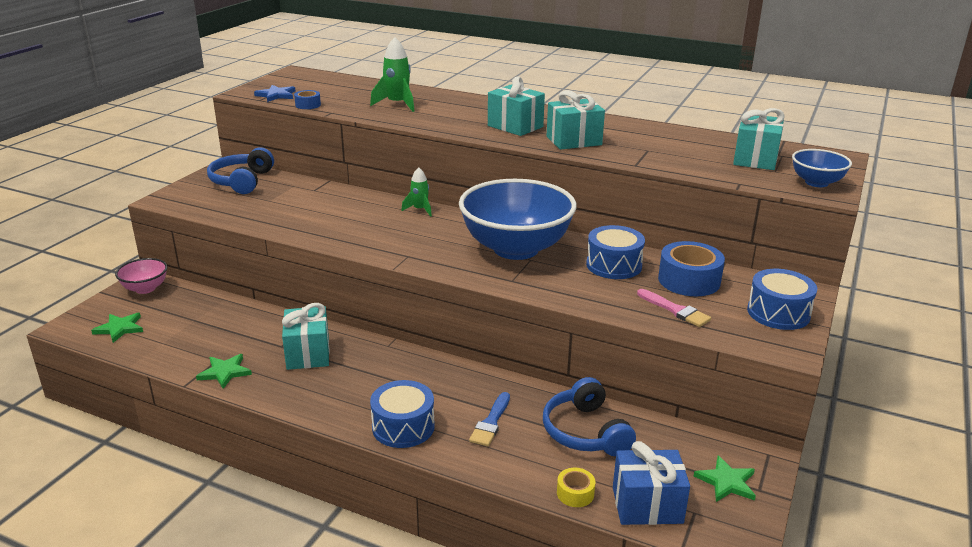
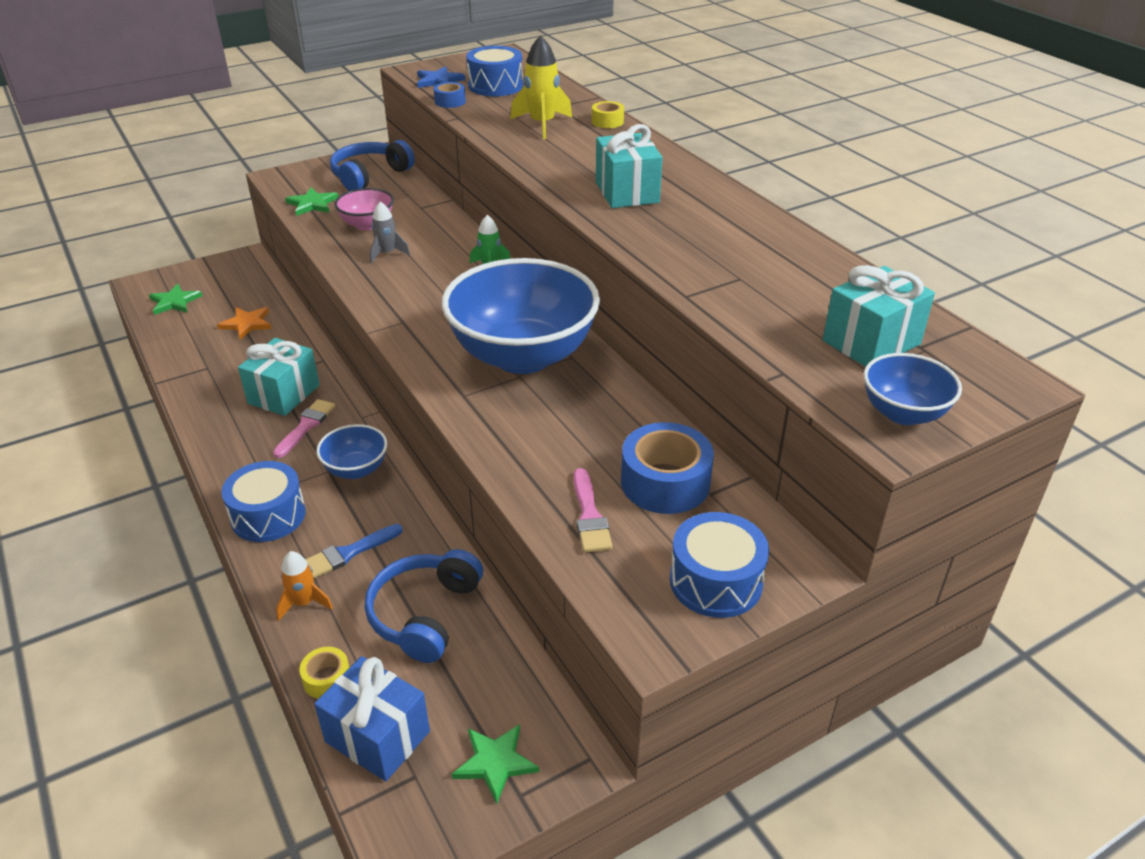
camera: 35 degrees right, 10 degrees up
(145, 288) = (238, 267): pink bowl -> pink bowl (367, 225)
(210, 322) = (247, 324): none -> orange star
(225, 372) = (198, 383): green star -> green star (312, 204)
(333, 222) = (387, 253): none -> grey rocket
(354, 366) = (306, 426): none -> pink brush
(397, 104) = (542, 124): green rocket -> yellow rocket
(428, 376) = (356, 469): none -> blue bowl
(437, 94) = (607, 122): none -> yellow tape
(501, 462) = (304, 603): none -> orange rocket
(574, 141) = (665, 235): turquoise gift -> none
(614, 265) = (602, 422): blue drum -> blue drum (495, 86)

